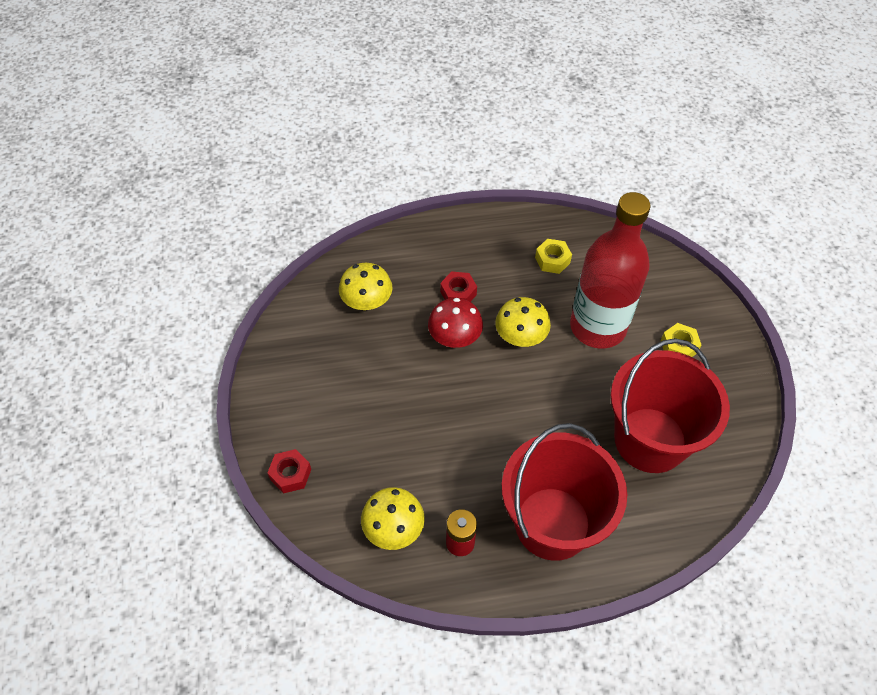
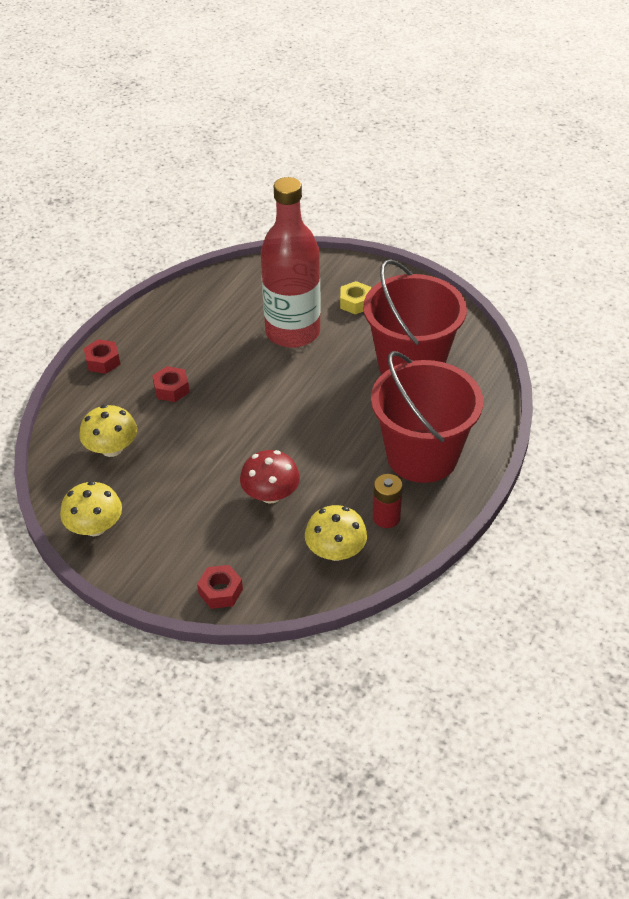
camera: 50 degrees left, 10 degrees down
(444, 231) = (103, 361): none -> red nut
(455, 337) = (209, 415): red mushroom -> red mushroom (270, 494)
(520, 336) = (252, 378): yellow mushroom -> yellow mushroom (95, 527)
(552, 260) = (207, 319): yellow nut -> none

